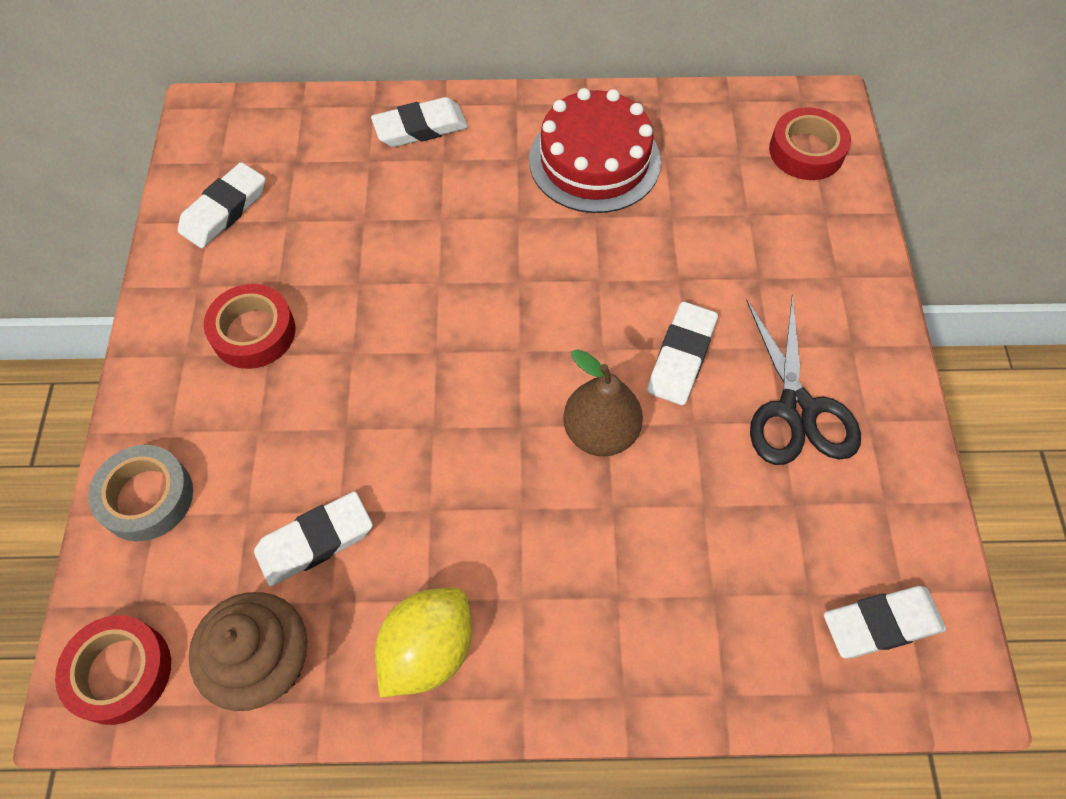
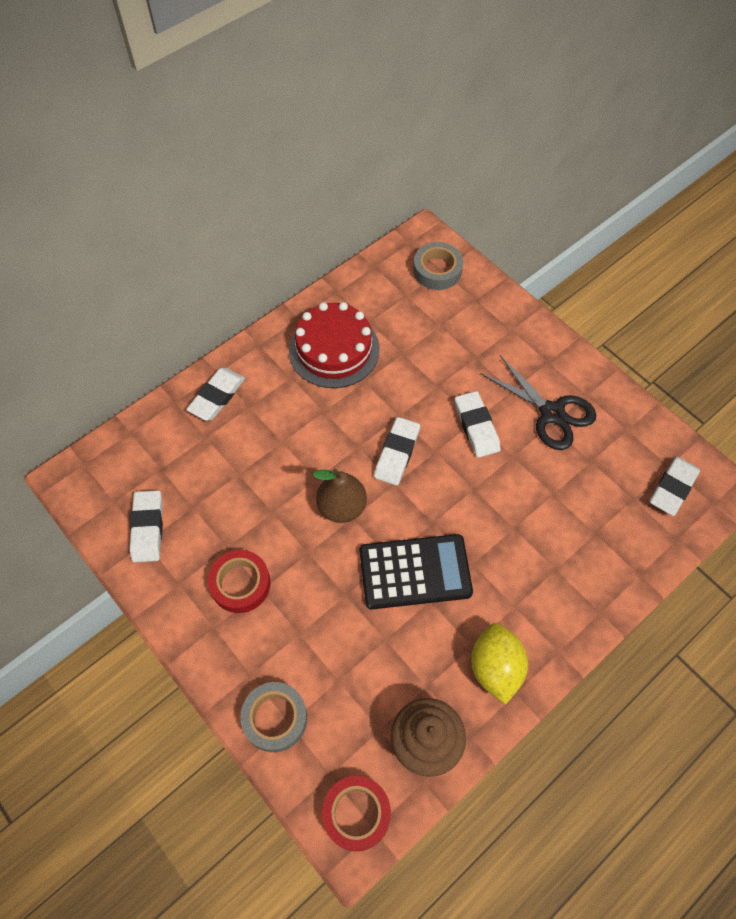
camera: 40 degrees left, 0 degrees up
(315, 541) = (388, 664): white eraser -> white eraser (397, 453)
(445, 464) = (415, 572): none -> black calculator
(600, 432) = (474, 495): brown pear -> brown pear (342, 507)
(806, 151) = (437, 270): red tape -> grey tape

